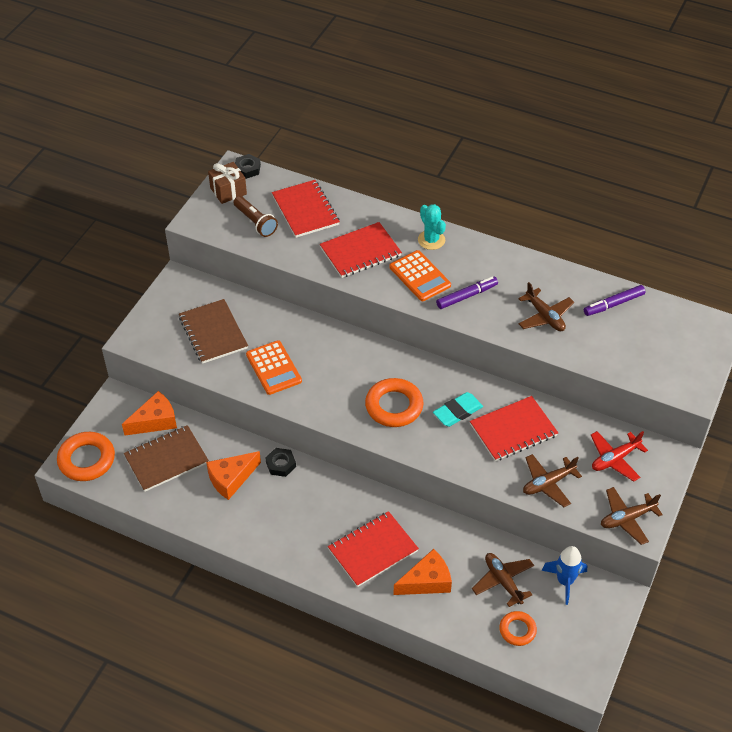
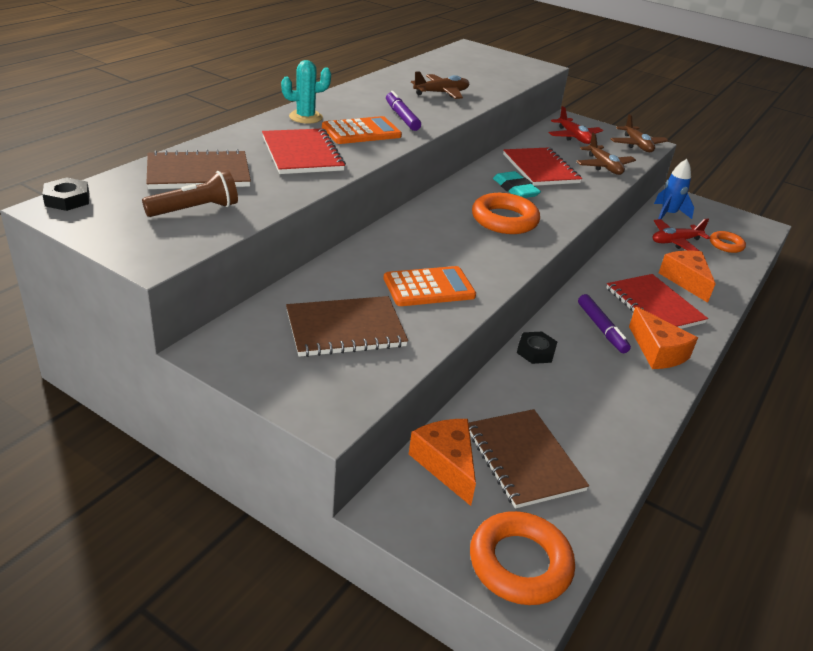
camera: 85 degrees left, 15 degrees down
(228, 191) = (104, 221): brown gift -> none
(231, 479) = (559, 397): orange cheese -> orange cheese (657, 351)
(305, 210) = (198, 173): red notebook -> brown notebook
(503, 581) = (675, 242): brown plane -> red plane
(613, 304) = (434, 69): purple marker -> purple marker (601, 328)

